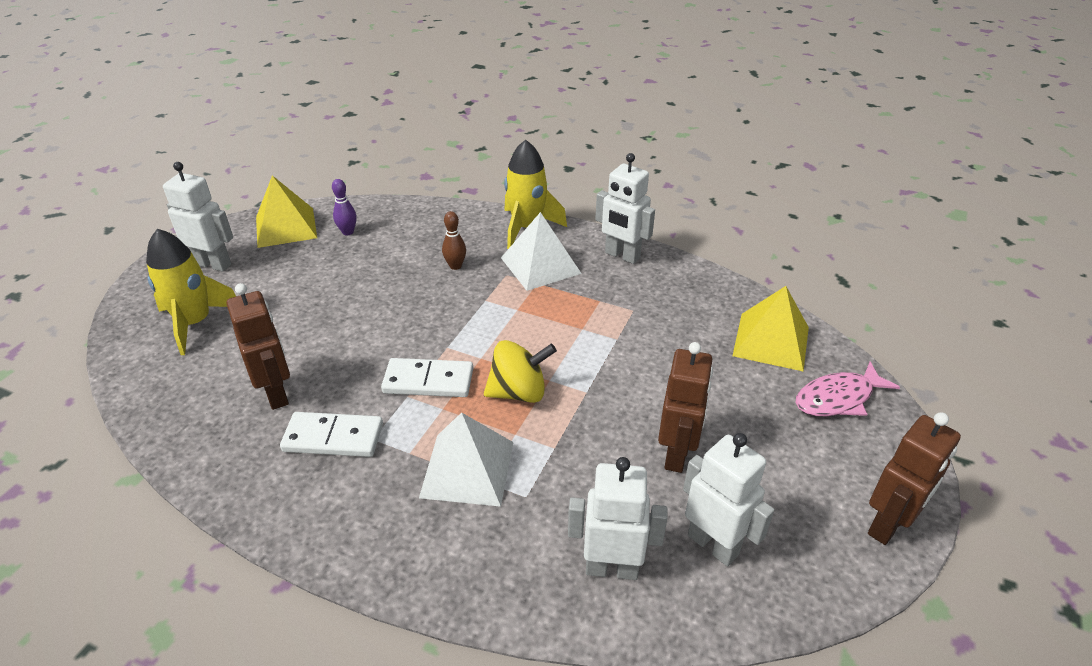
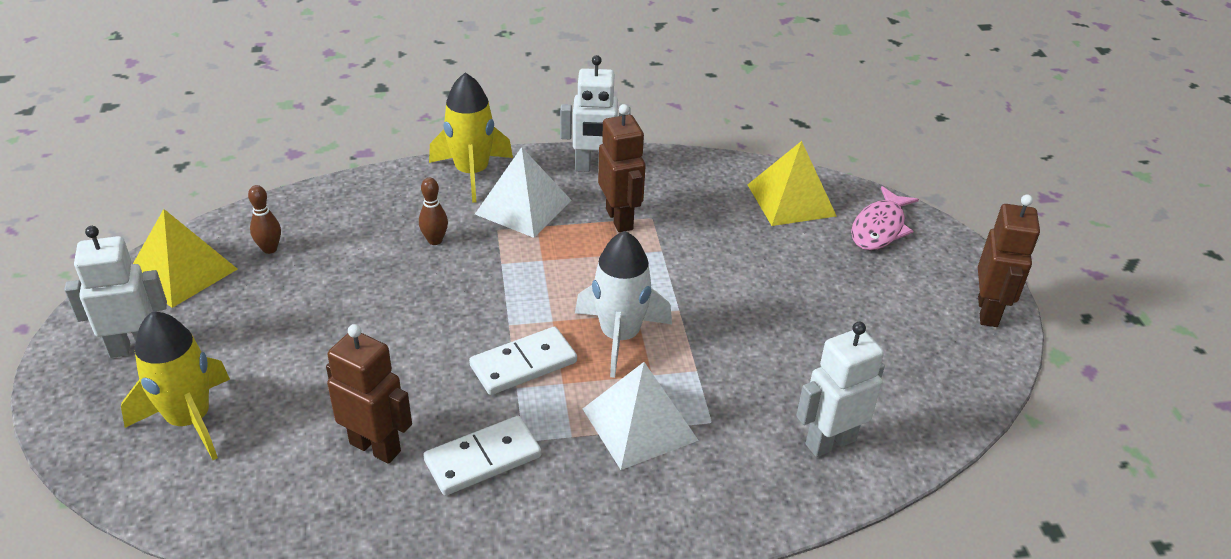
camera: 35 degrees left, 0 degrees up
(348, 232) = (269, 249): purple bowling pin -> brown bowling pin
(519, 392) = (619, 336): yellow spinning top -> white rocket
(677, 454) = (800, 329): brown robot -> brown robot (620, 219)
(713, 545) = (886, 386): white robot -> none

